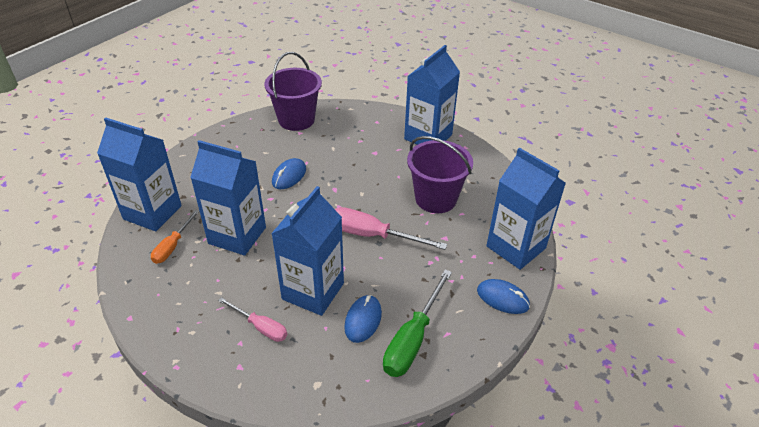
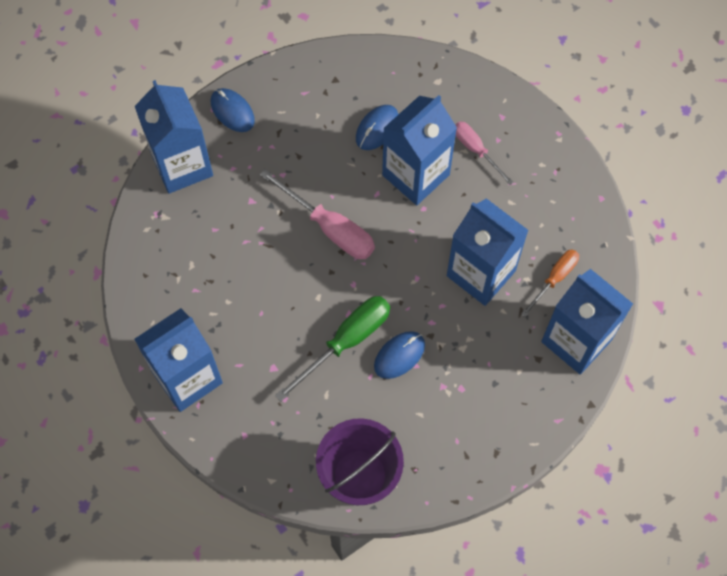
camera: 160 degrees left, 25 degrees up
(412, 339) = (338, 96): green screwdriver -> green screwdriver (346, 341)
(435, 199) = (233, 260): purple bucket -> none

